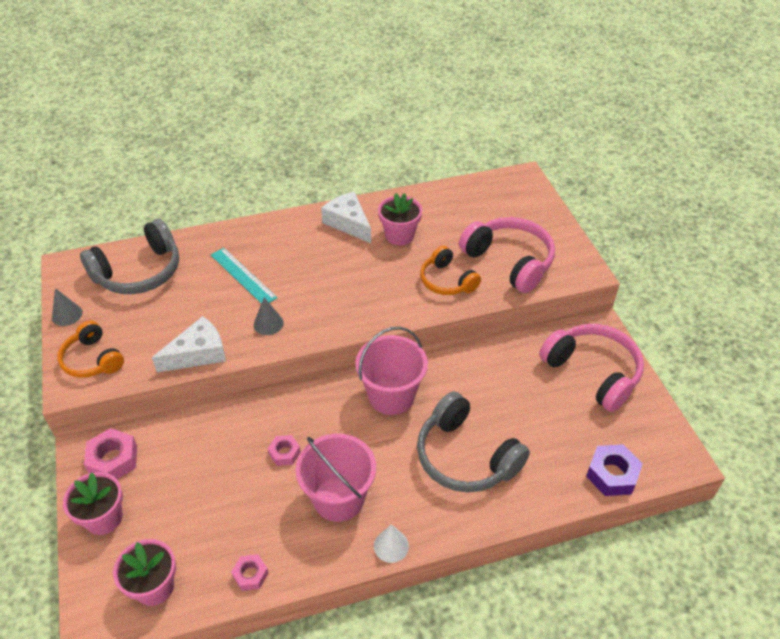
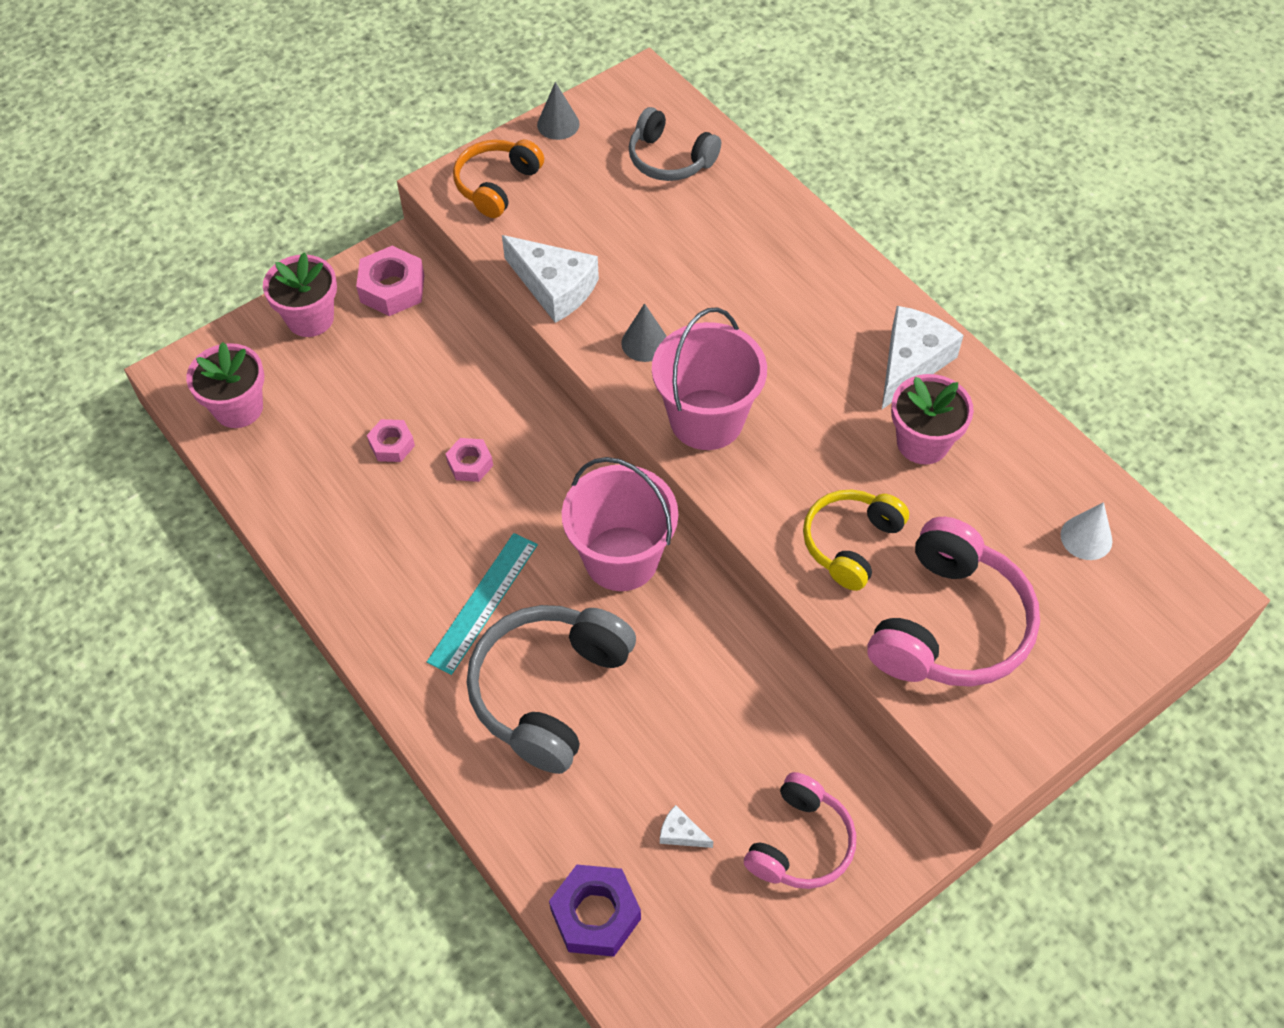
camera: 70 degrees right, 10 degrees up
(139, 272) = (670, 159): grey headphones -> grey headphones, size x0.63
(243, 276) = (723, 276): turquoise ruler -> turquoise ruler (483, 602)
(250, 575) = (281, 497): pink nut -> pink nut (392, 445)
(339, 498) = (422, 553): pink bucket -> pink bucket (706, 419)
(391, 546) = (370, 640): white cone -> white cone (1086, 537)
(447, 281) = (851, 543): orange headphones -> yellow headphones
(574, 421) = (681, 833): none -> white cheese
(592, 372) = (800, 843): pink headphones -> pink headphones, size x0.63

